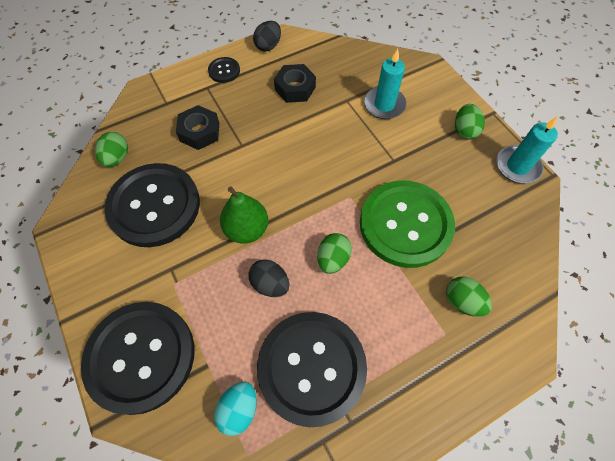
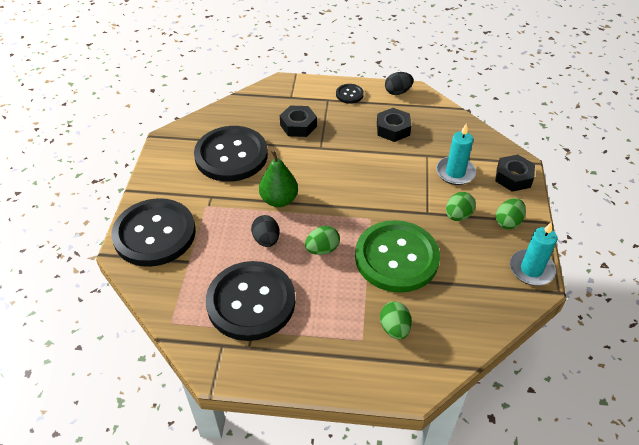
camera: 35 degrees right, 15 degrees down
(117, 158) = (231, 116): green egg -> green egg (458, 215)
(239, 409) = (187, 296): turquoise egg -> none
(434, 83) = (513, 177): none -> black nut

